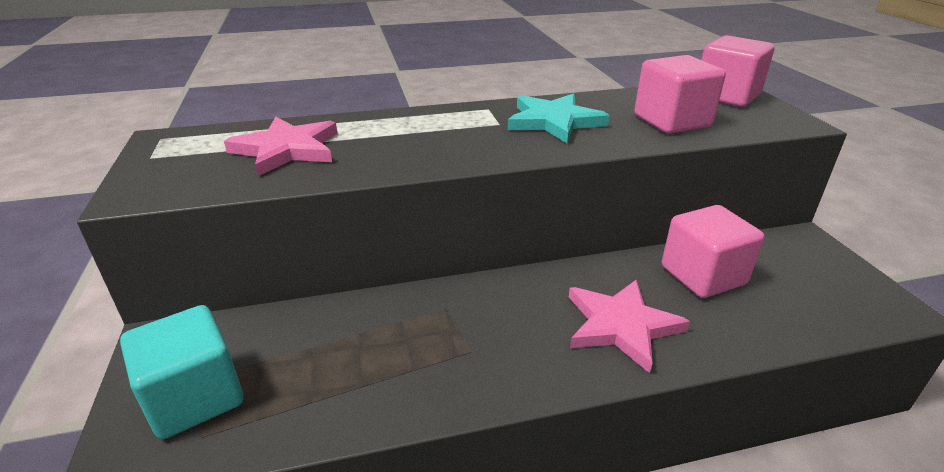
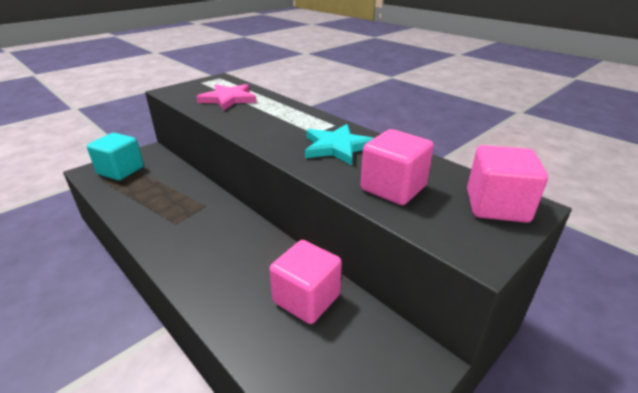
camera: 60 degrees right, 0 degrees up
(621, 325) = (223, 270): pink star -> none

